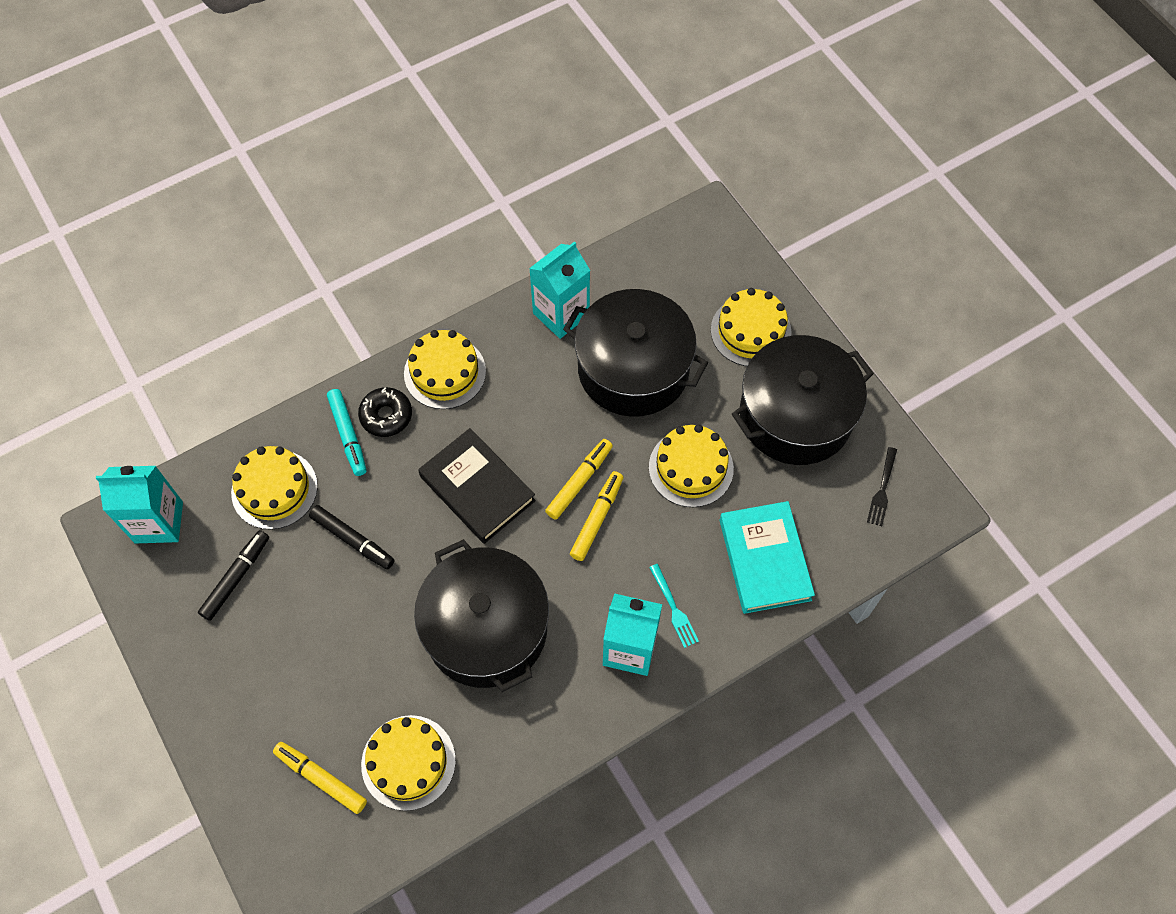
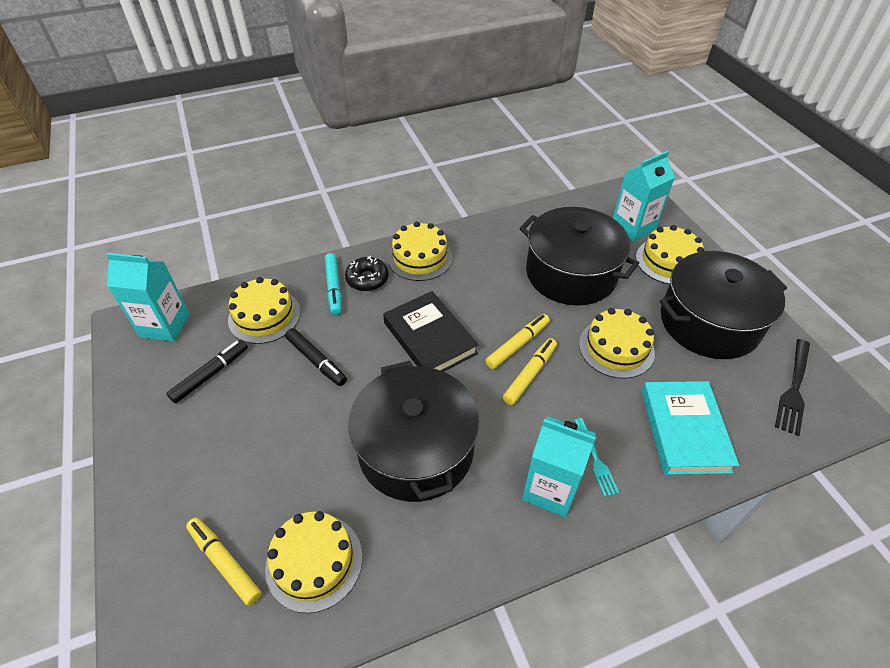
camera: 10 degrees right, 15 degrees down
(561, 314) = (517, 233): turquoise carton -> turquoise carton (633, 227)
(882, 489) = (794, 388): black fork -> black fork, size x1.54

